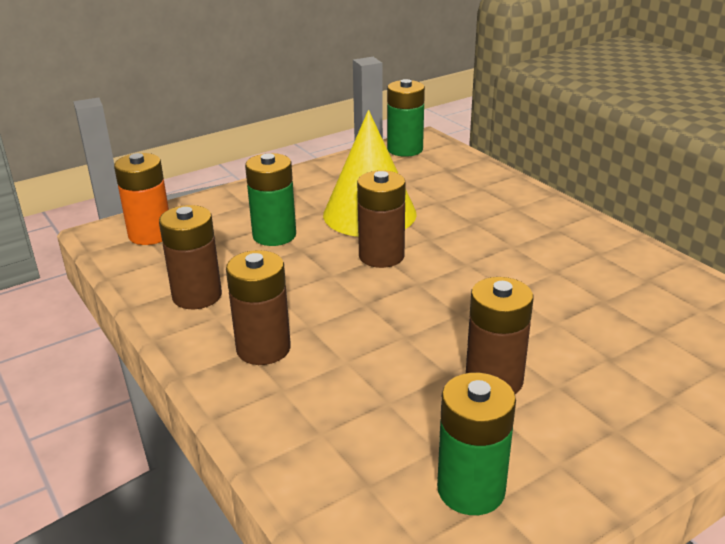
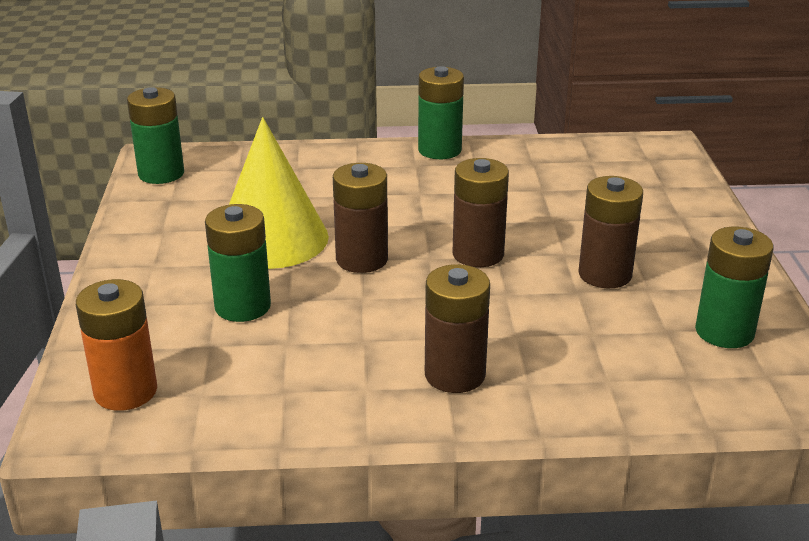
camera: 60 degrees left, 0 degrees up
(197, 296) = (312, 391): brown battery -> brown battery (478, 254)
(595, 230) = (439, 150): none -> green battery

